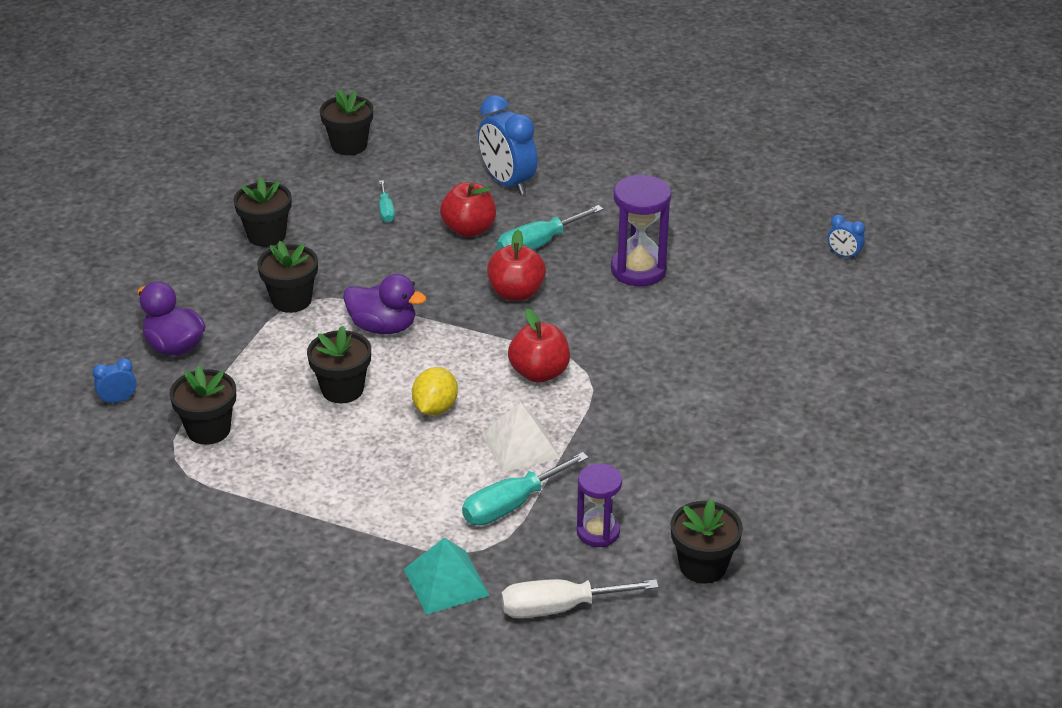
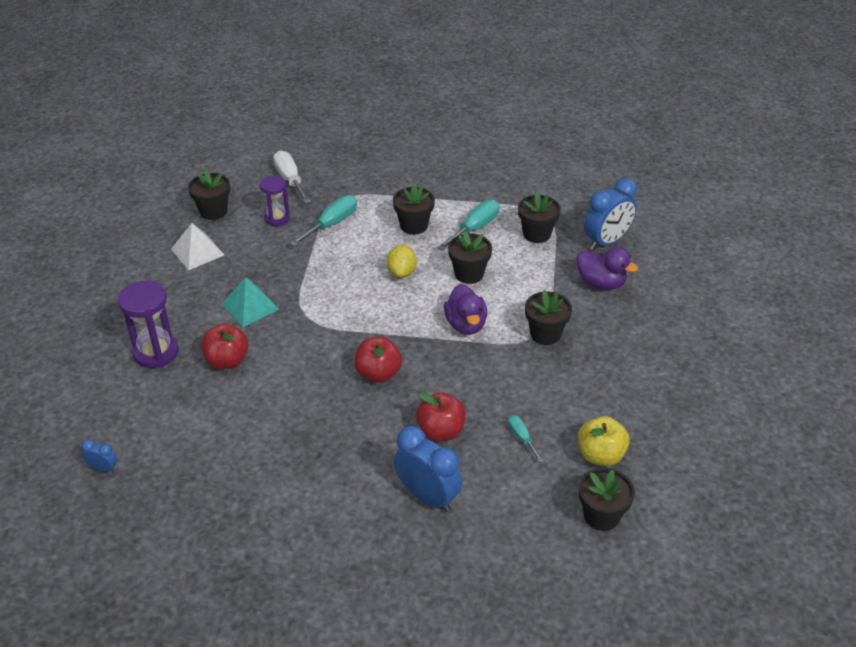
camera: 165 degrees right, 5 degrees up
(118, 400) = (606, 241): blue clock -> blue clock, size x2.12
(266, 235) = (604, 390): black flower pot -> black flower pot (414, 225)
(315, 185) = (600, 455): none -> yellow apple
(383, 327) = (466, 324): purple duck -> purple duck turned 105 degrees counterclockwise
(446, 582) = (355, 181): turquoise pyramid -> turquoise pyramid (250, 306)
(520, 445) = (337, 259): white pyramid -> white pyramid (197, 252)
(538, 245) = (375, 426): turquoise screwdriver -> turquoise screwdriver (475, 228)
(539, 373) = (340, 310): red apple -> red apple (227, 360)
(559, 608) = (290, 179): white screwdriver -> white screwdriver turned 90 degrees counterclockwise
(638, 270) = (284, 416): purple hourglass -> purple hourglass (156, 352)

